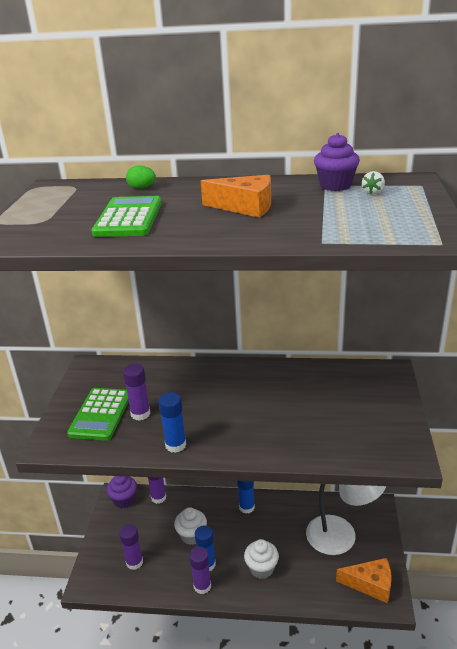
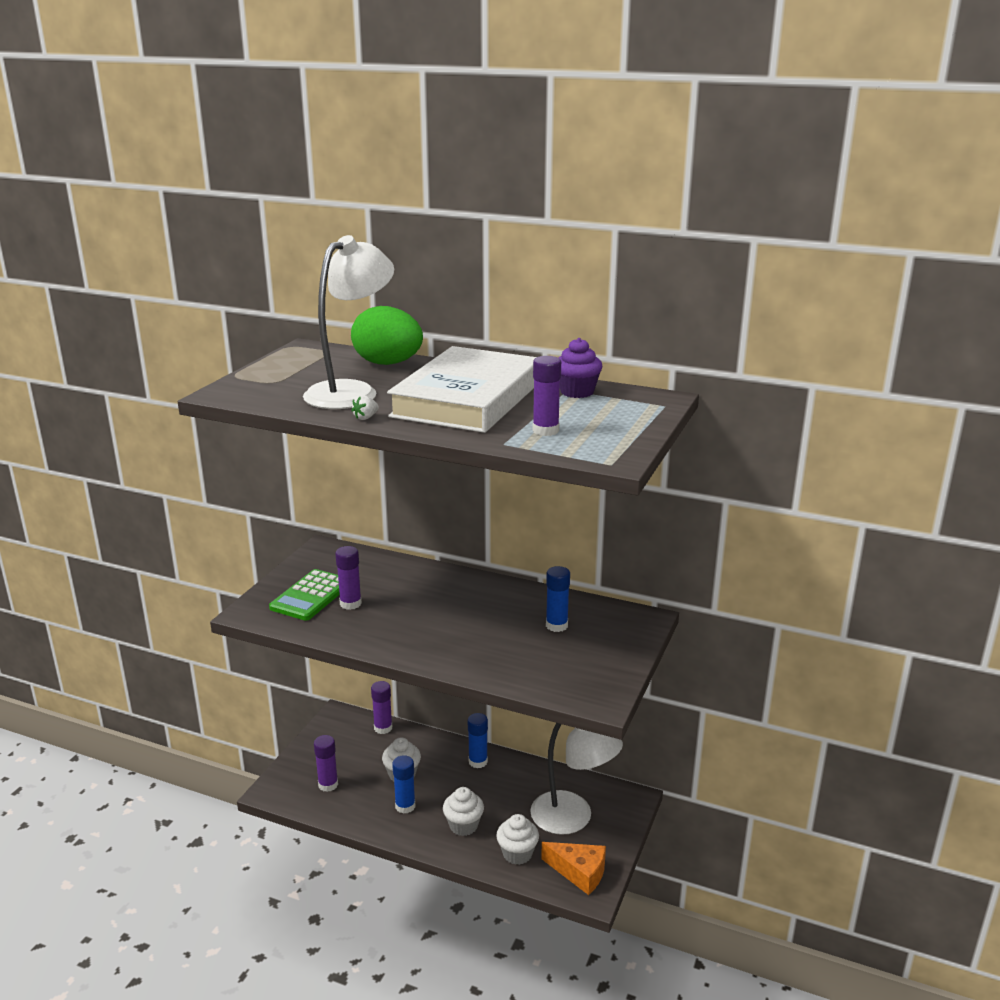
camera: 15 degrees right, 5 degrees down
(124, 500) = (344, 721): purple cupcake -> none
(128, 218) = (351, 391): green calculator -> white lamp
(142, 188) = (388, 363): green egg -> green egg, size x2.42
(175, 445) = (369, 639): blue glue stick -> blue glue stick (556, 625)
(202, 586) = (390, 825): purple glue stick -> purple glue stick (545, 430)
(245, 207) = (467, 399): orange cheese -> white book
(315, 582) = (517, 853): none -> white cupcake
(373, 192) = (606, 405): white strawberry -> white strawberry (366, 418)

